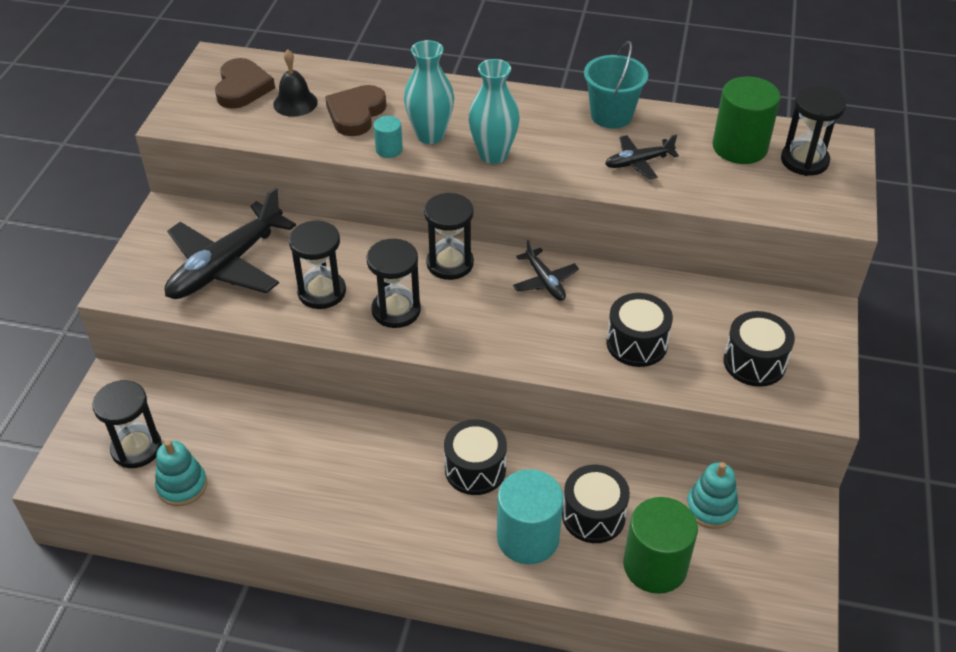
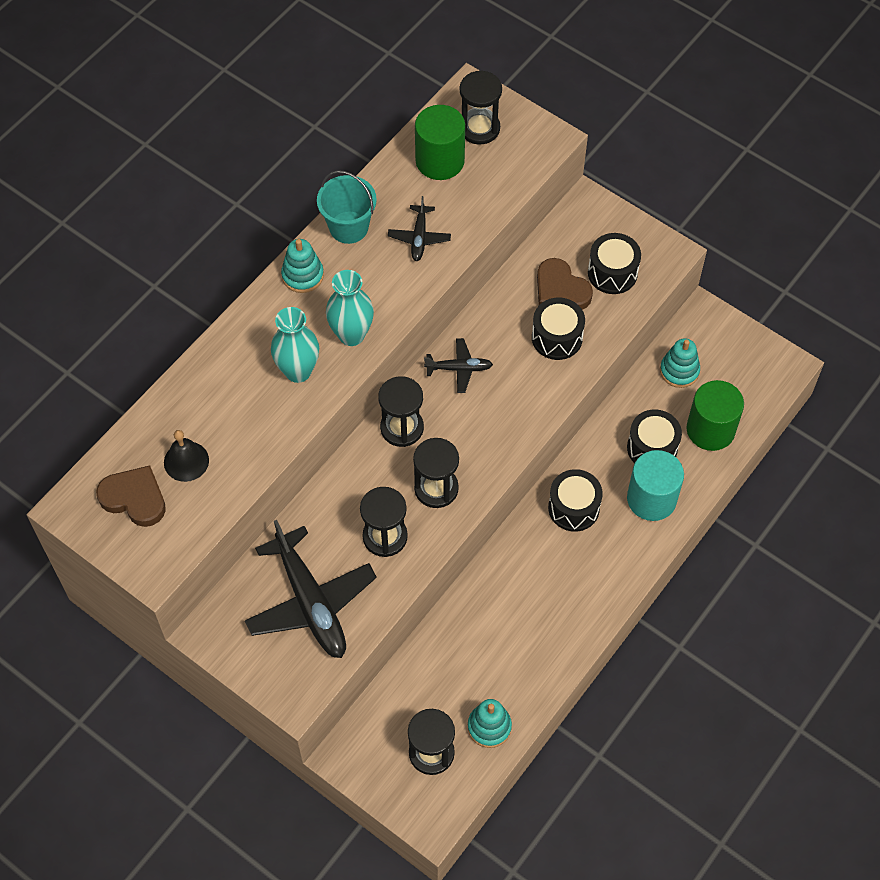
camera: 65 degrees left, 15 degrees up
(356, 114) = (232, 417): brown heart -> brown heart (561, 290)
(389, 150) = (300, 410): turquoise cylinder -> none
(535, 105) = (302, 275): none -> turquoise stacking toy

